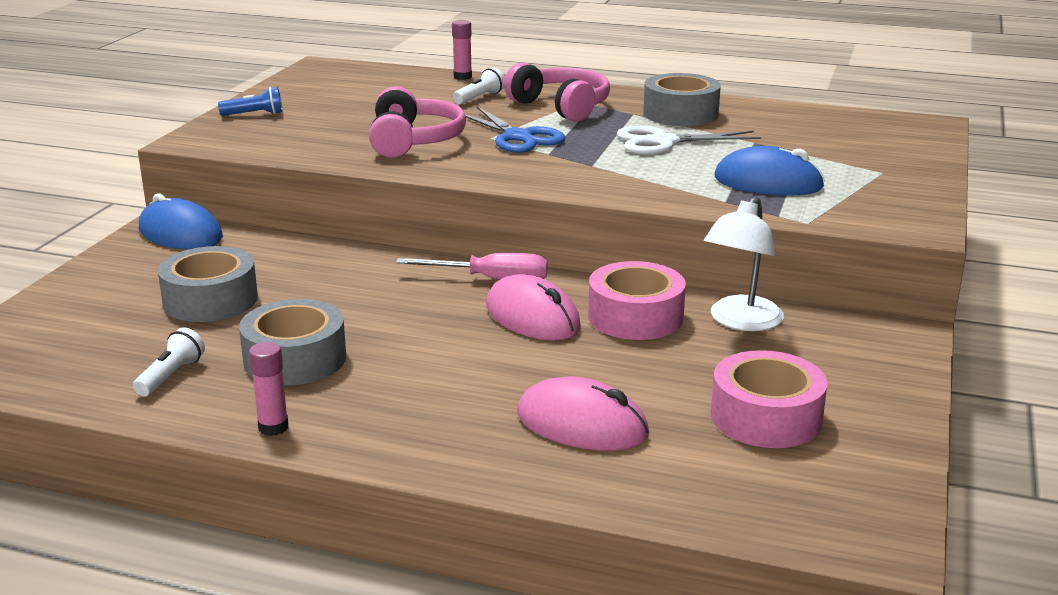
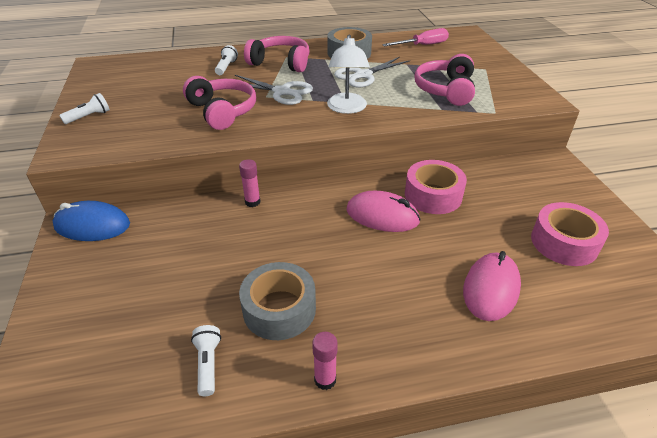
camera: 30 degrees left, 15 degrees up
(210, 300) = (171, 279): grey tape -> none
(254, 114) = (89, 117): blue flashlight -> white flashlight
(462, 77) = (198, 53): pink glue stick -> pink glue stick (252, 202)
(491, 280) = (332, 195): pink screwdriver -> pink screwdriver (422, 45)
(518, 137) = (282, 92): blue scissors -> white scissors
(582, 424) = (491, 289): pink mouse -> pink mouse turned 60 degrees counterclockwise
(740, 321) = (483, 180): white lamp -> white lamp (347, 108)
(768, 182) = (445, 90): blue mouse -> pink headphones

